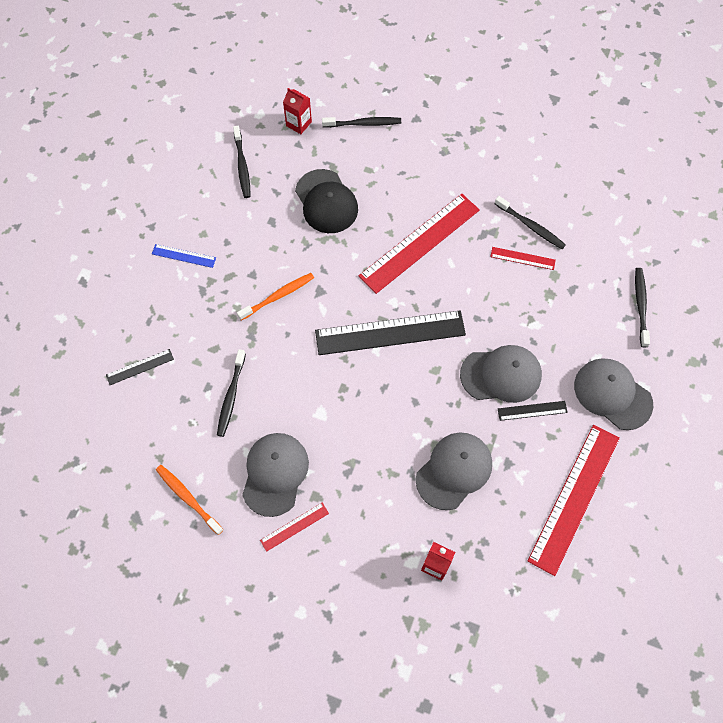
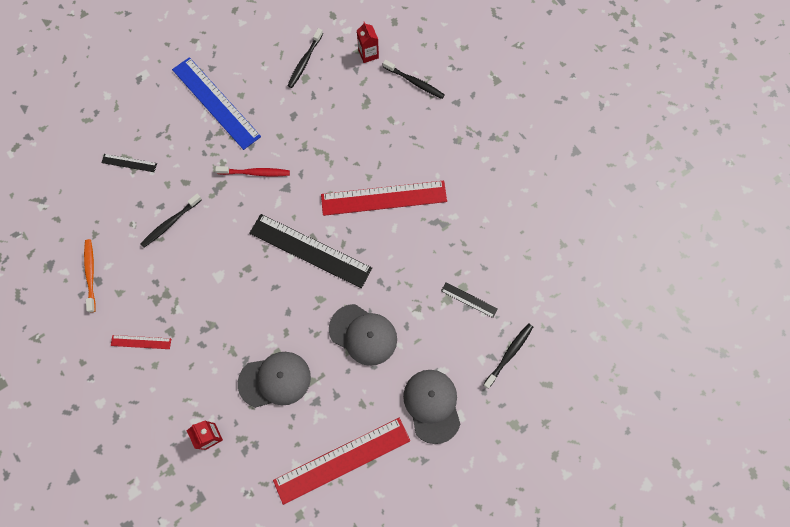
camera: 35 degrees right, 5 degrees up
(184, 256) = (216, 102): blue ruler -> blue ruler, size x2.23
(275, 474) = (156, 297): grey cap -> none
(278, 296) = (255, 173): orange toothbrush -> red toothbrush
(326, 202) = (342, 125): black cap -> none
(522, 258) = (449, 259): red ruler -> none
(530, 226) = (475, 238): black toothbrush -> none
(532, 410) = (364, 376): black ruler -> black ruler (469, 300)

